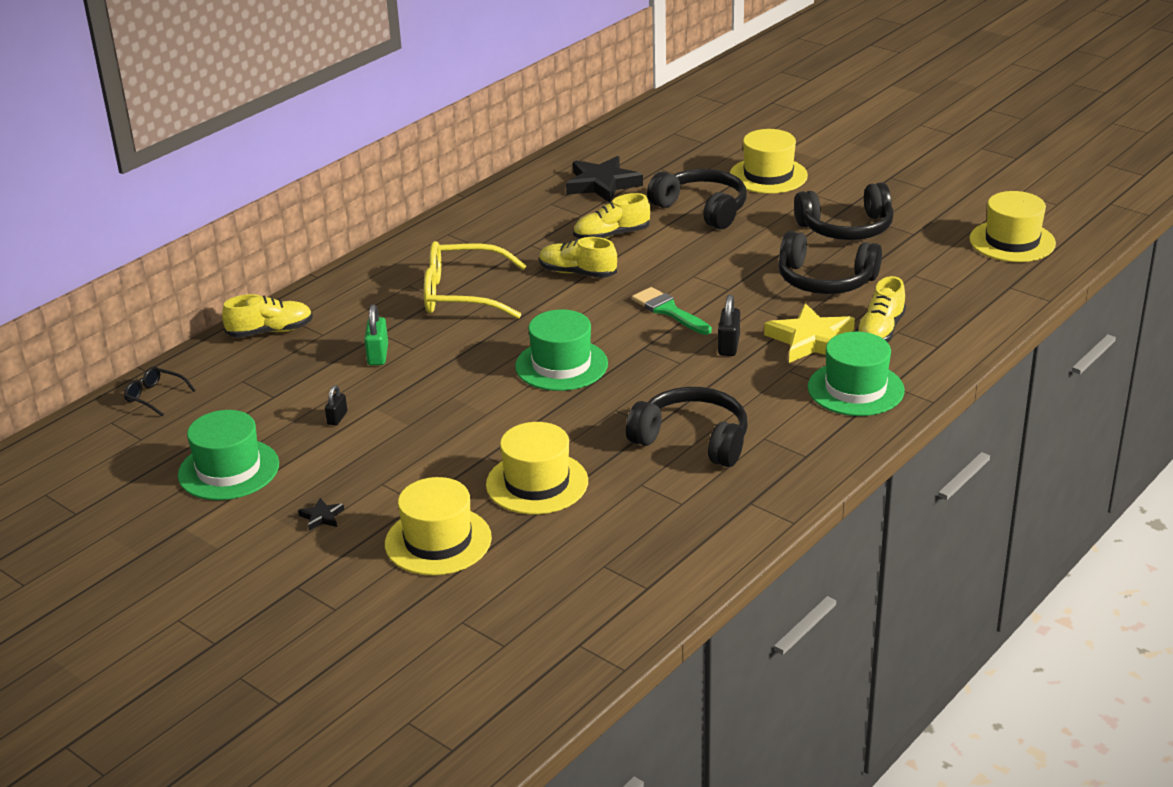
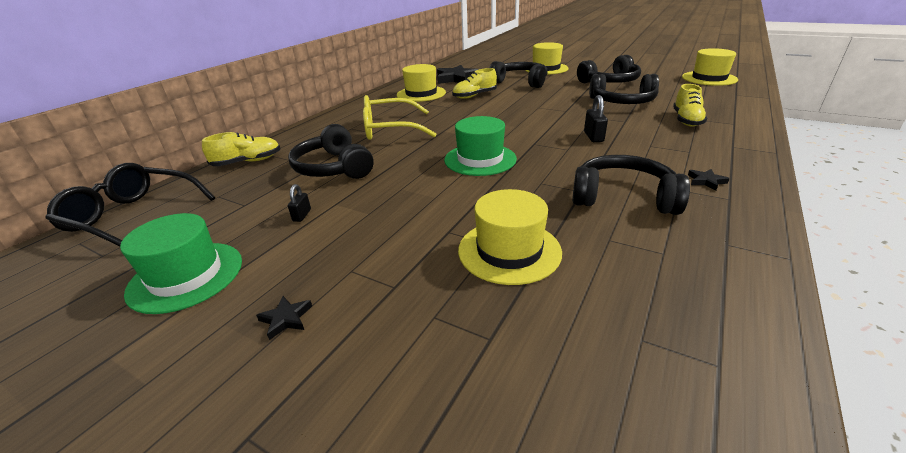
camera: 10 degrees left, 0 degrees up
(155, 396) = (133, 216): black glasses -> black glasses, size x2.13
(378, 355) = (334, 167): green padlock -> black headphones
(438, 541) = (429, 333): yellow hat -> yellow hat (421, 94)
(577, 273) = (463, 112): yellow shoe -> none
(668, 311) = (536, 124): green brush -> none
(803, 431) = (706, 181): none -> black star
(811, 340) = (646, 128): yellow star -> none
(855, 389) = (711, 151): green hat -> none

